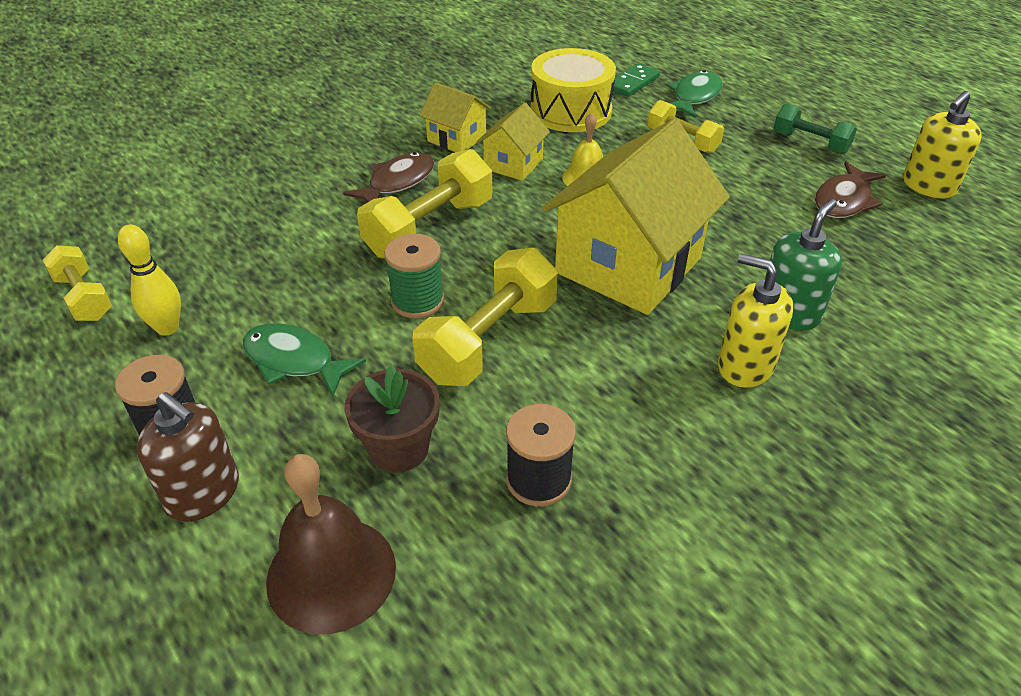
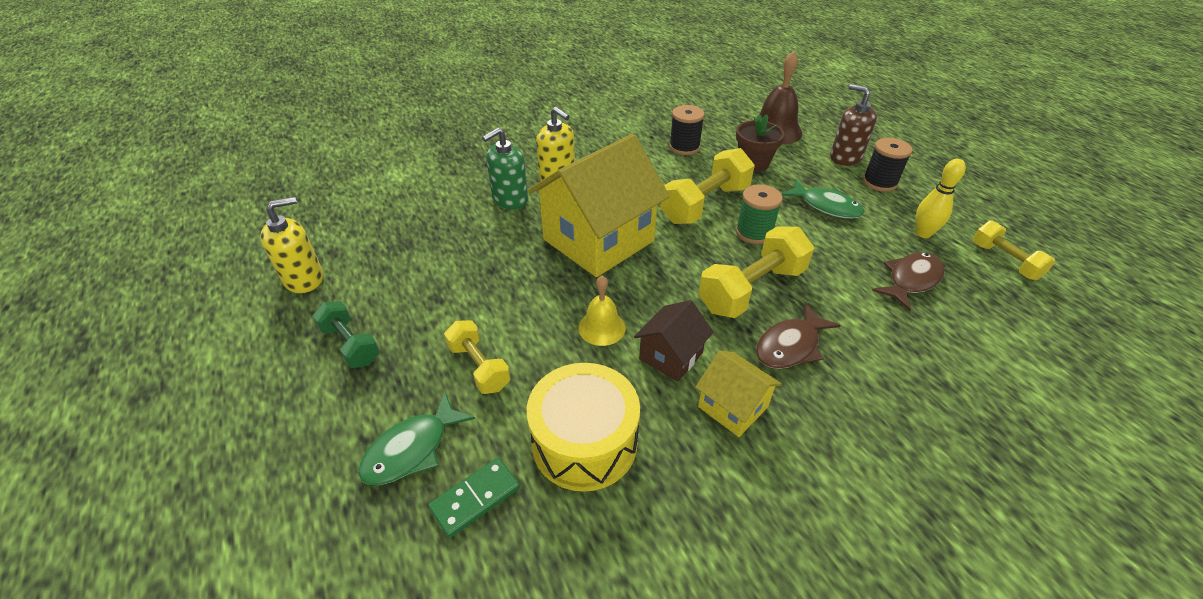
camera: 170 degrees left, 0 degrees up
(513, 164) = (671, 356): yellow house -> brown house
(844, 200) = (390, 274): brown fish -> brown fish (911, 280)

